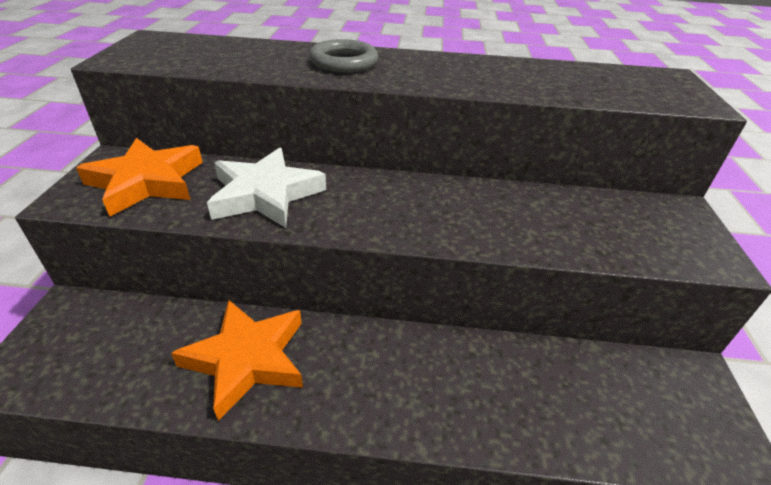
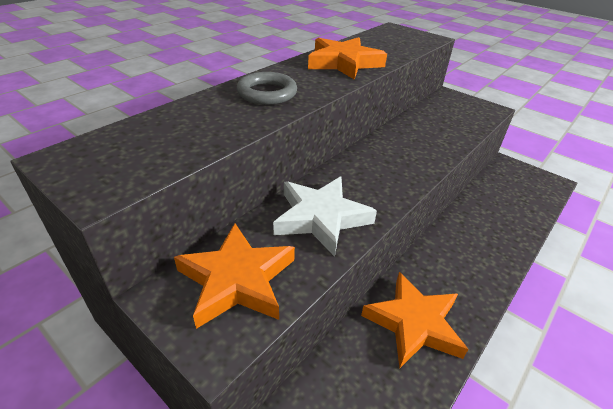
camera: 55 degrees left, 0 degrees up
(484, 74) = (344, 63): none -> orange star

